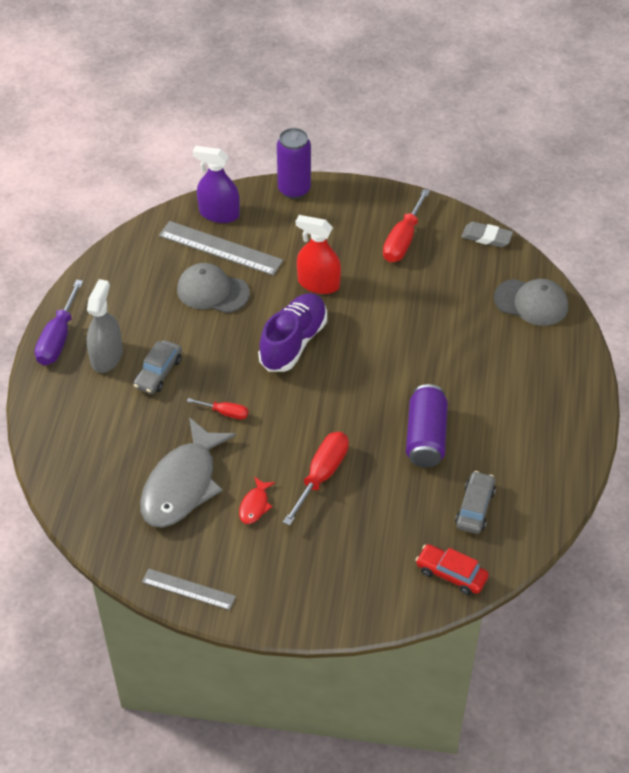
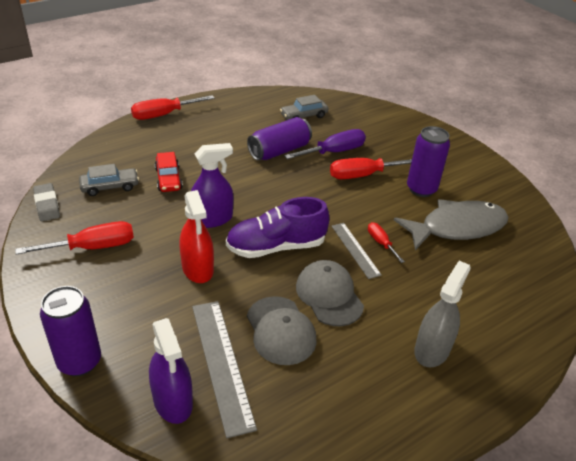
camera: 135 degrees left, 10 degrees down
(58, 338) = (463, 403): purple screwdriver -> purple screwdriver (334, 152)
(106, 357) = (432, 349): grey spray bottle -> grey spray bottle turned 150 degrees clockwise
(158, 373) = (400, 303): grey car -> grey car (110, 187)
(188, 589) = (504, 183): grey ruler -> grey ruler (355, 250)
(255, 505) = (421, 189): red fish -> purple can
(368, 324) = (212, 219): none -> purple spray bottle
(451, 574) = (353, 107): red car -> red car (168, 179)
(531, 302) = (106, 157): grey cap -> grey cap (329, 295)
(581, 384) = (163, 115): none -> red screwdriver

